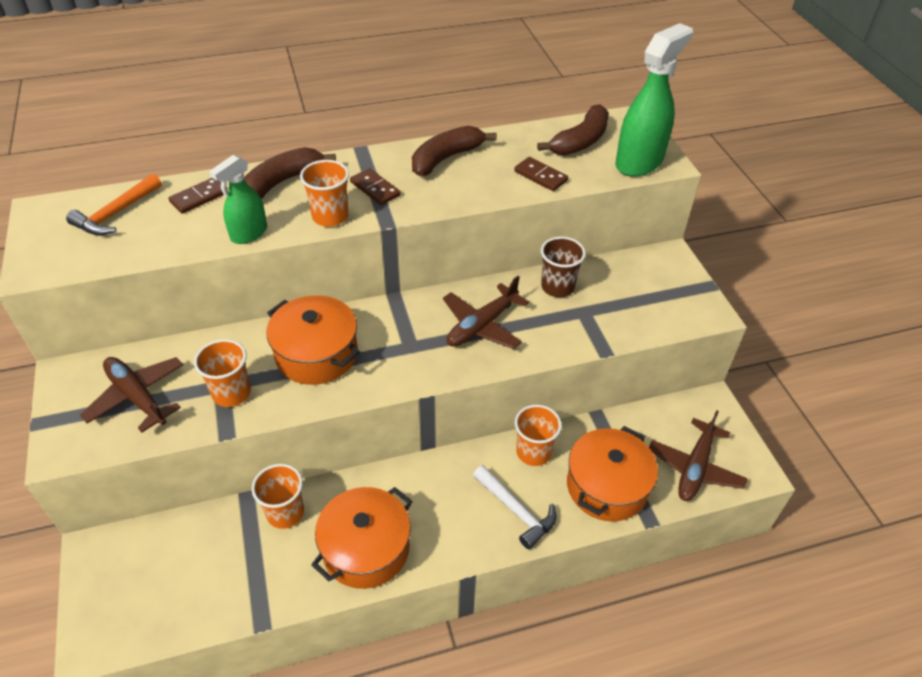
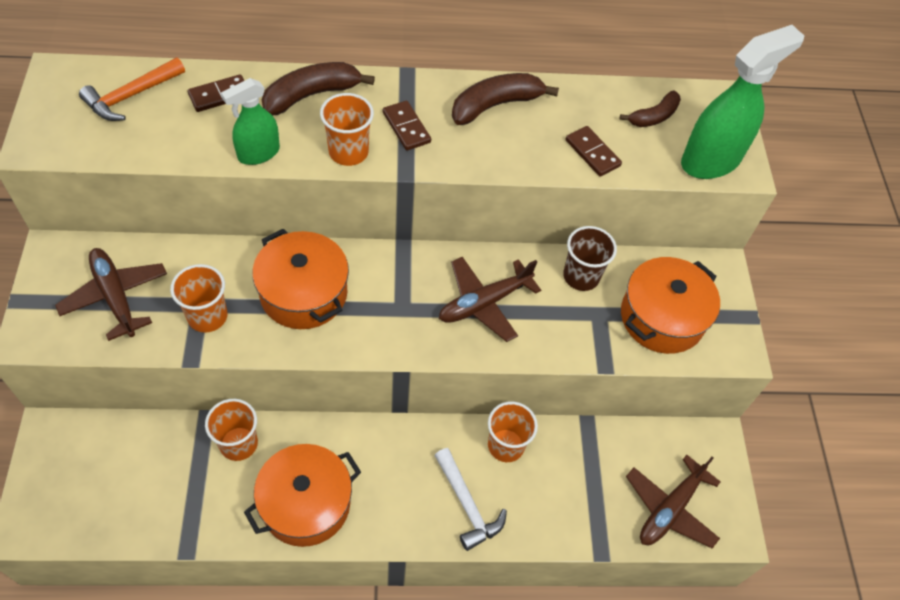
camera: 10 degrees right, 10 degrees up
(580, 141) = (653, 117): brown banana -> brown banana, size x0.63
(606, 486) = (569, 504): orange pot -> orange pot (662, 317)

